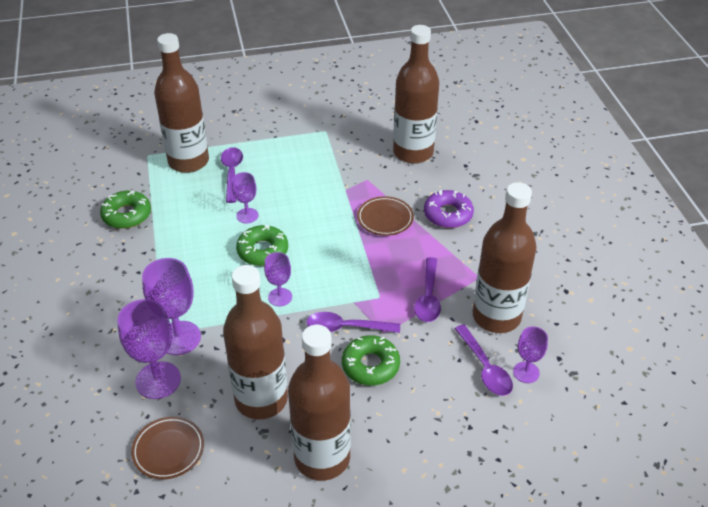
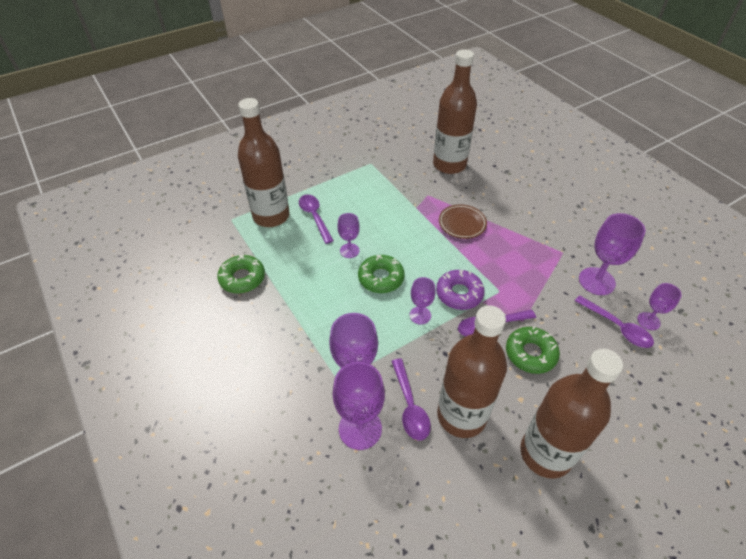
camera: 20 degrees left, 5 degrees up
(168, 450) = (409, 496): brown plate -> none
(428, 297) = (536, 280): purple spoon -> purple spoon (410, 406)
(448, 214) = (507, 208): purple donut -> purple donut (459, 294)
(496, 316) = (596, 281): brown bottle -> purple goblet

